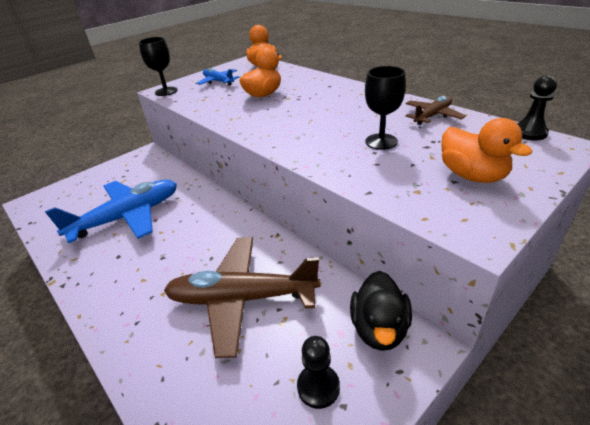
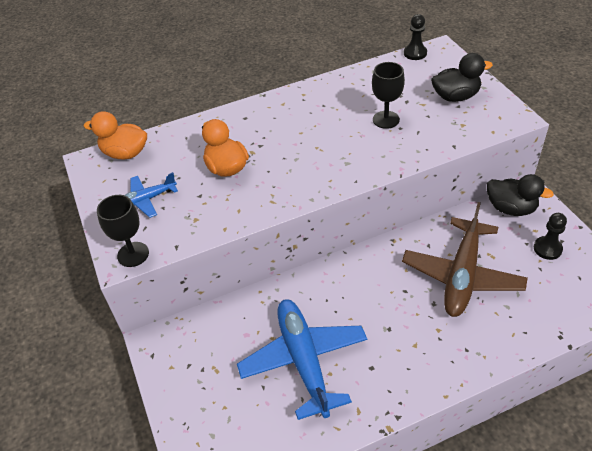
camera: 70 degrees left, 10 degrees up
(432, 116) = (360, 82): brown plane -> none
(472, 175) = (455, 96): orange duck -> black duck

